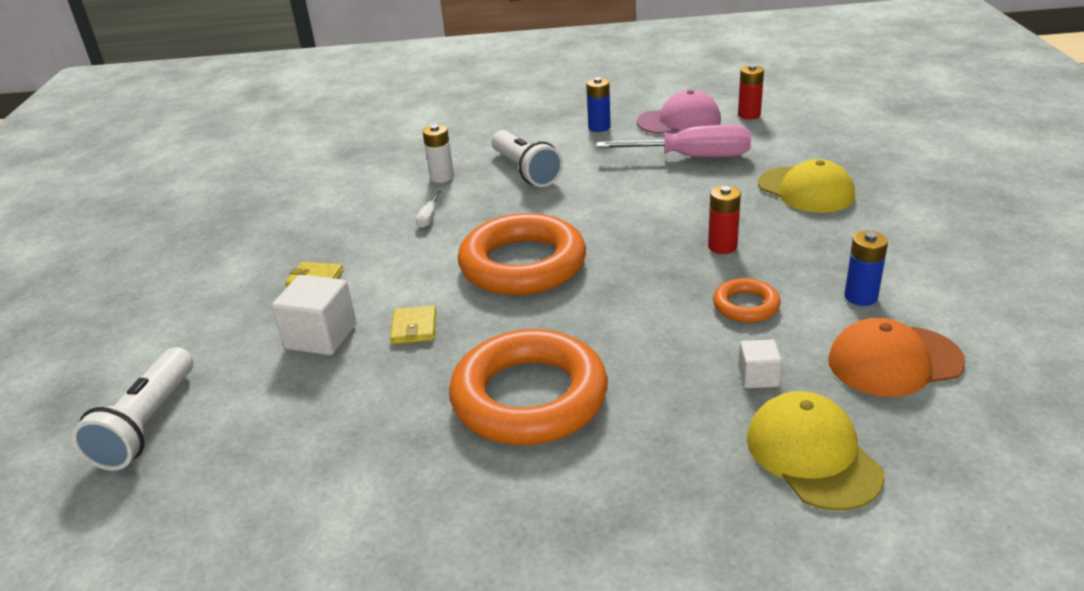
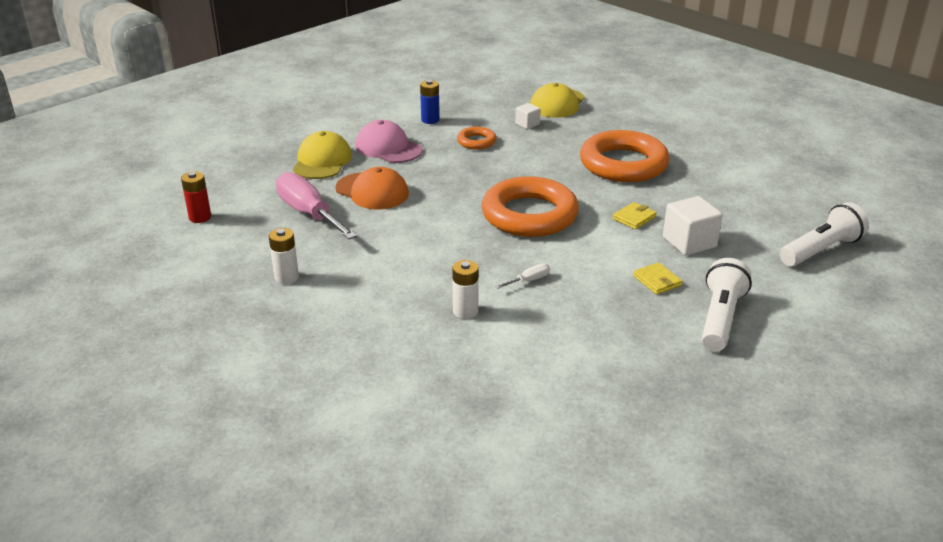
camera: 135 degrees left, 0 degrees up
(525, 171) = (408, 274): white flashlight -> white flashlight (720, 318)
(599, 127) = (286, 277): blue battery -> white battery
(679, 121) = (239, 244): pink cap -> pink cap (388, 148)
(722, 247) = (426, 164): red battery -> none
(894, 361) = (473, 103): orange cap -> orange cap (372, 191)

